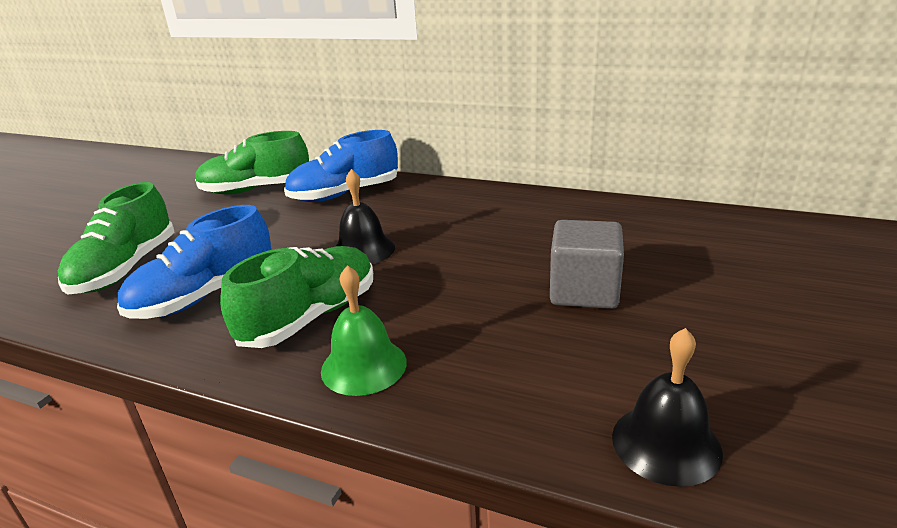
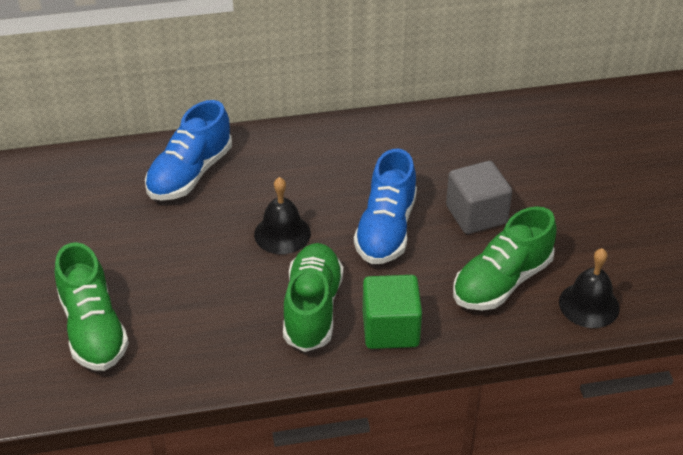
camera: 35 degrees left, 15 degrees up
(205, 296) = (206, 324): blue shoe -> blue shoe (386, 229)
(256, 190) = (89, 196): green shoe -> green shoe (502, 281)
(364, 366) = (390, 329): green bell -> green cube

